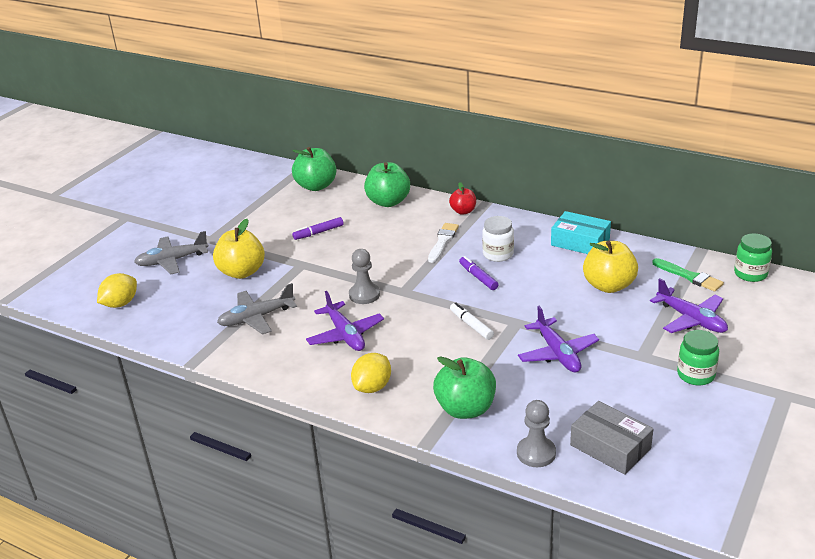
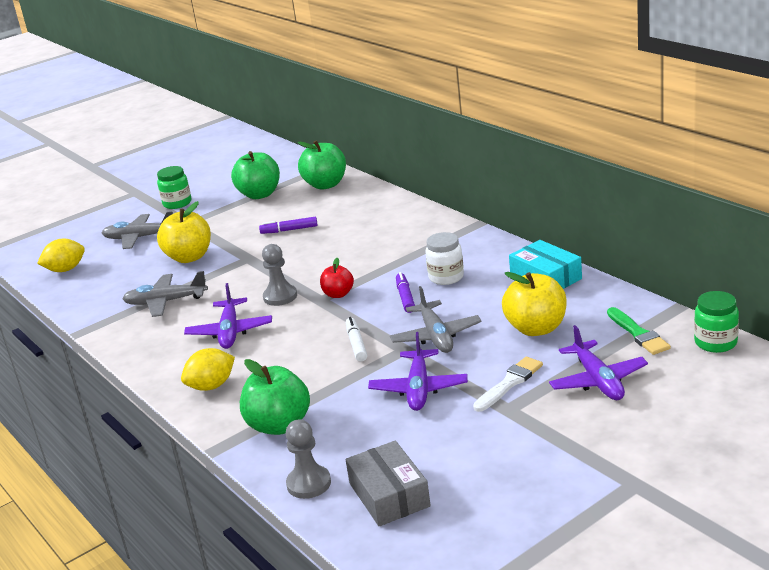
camera: 25 degrees right, 5 degrees down
(388, 202) = (381, 209): green apple -> green apple (259, 194)
(443, 241) = (401, 256): white brush -> white brush (509, 383)
(463, 211) = (448, 228): red apple -> red apple (338, 294)
(533, 306) = (436, 336): none -> grey plane
(696, 375) = (549, 441): green jar -> green jar (177, 203)

